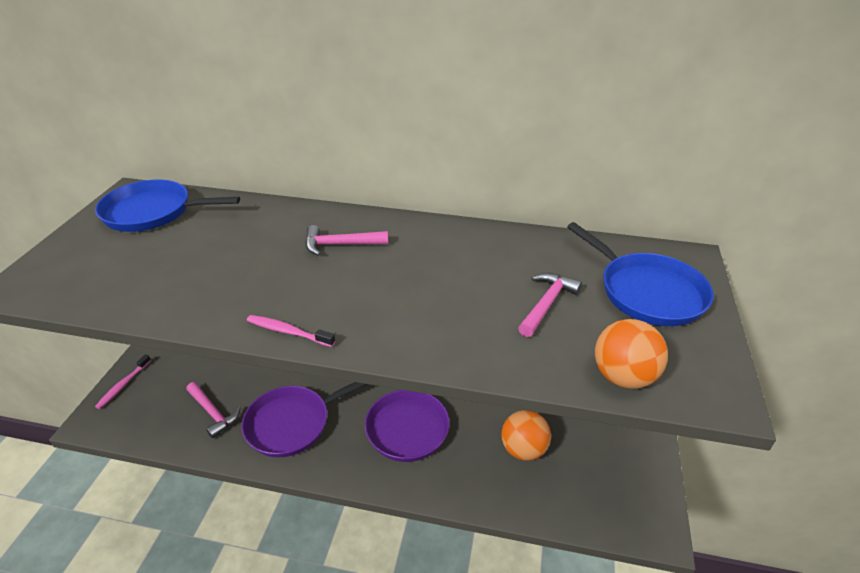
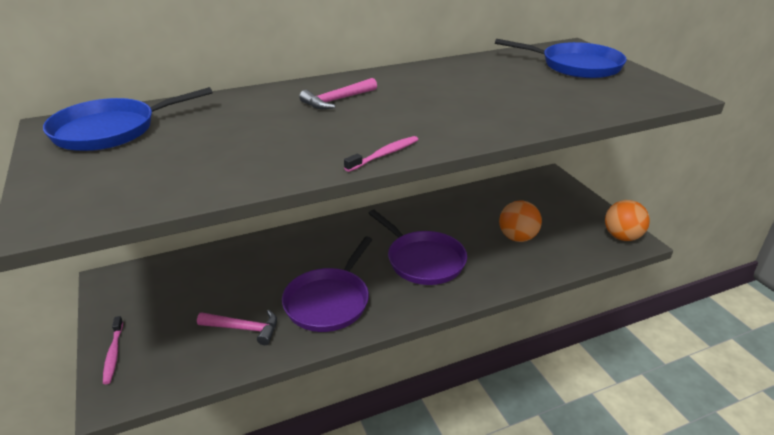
camera: 35 degrees left, 5 degrees down
(288, 332) = (384, 155): pink toothbrush -> pink toothbrush turned 150 degrees clockwise
(546, 304) = (531, 87): pink hammer -> none
(623, 377) = (624, 103): orange ball -> orange ball (622, 237)

